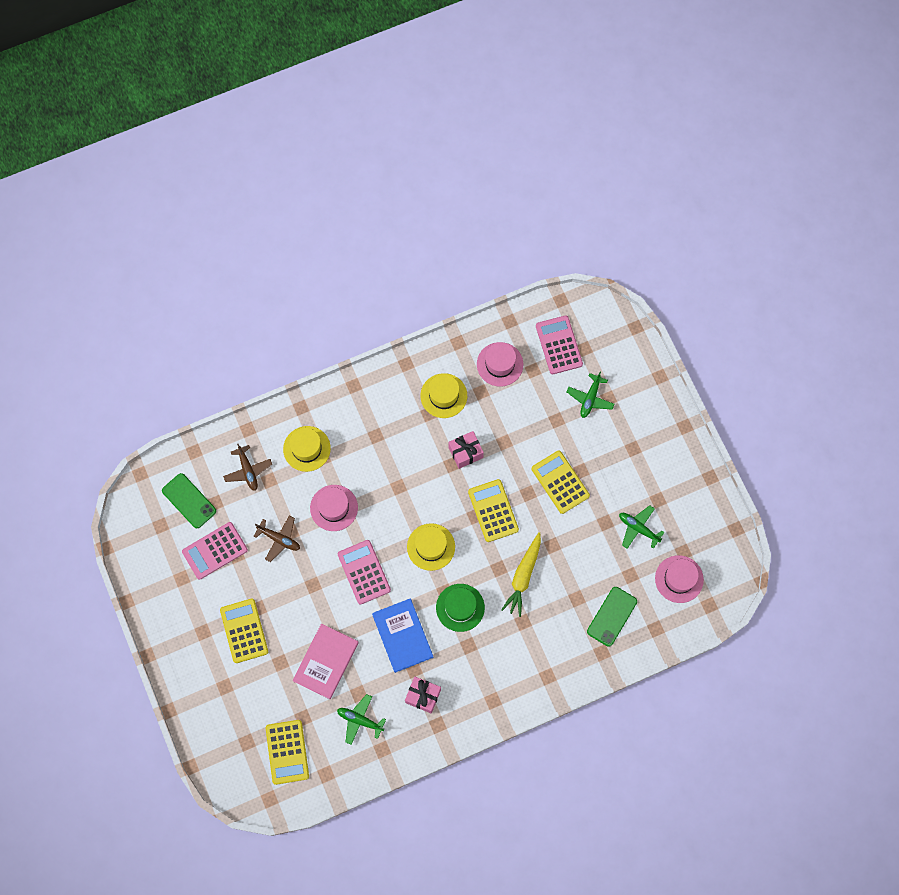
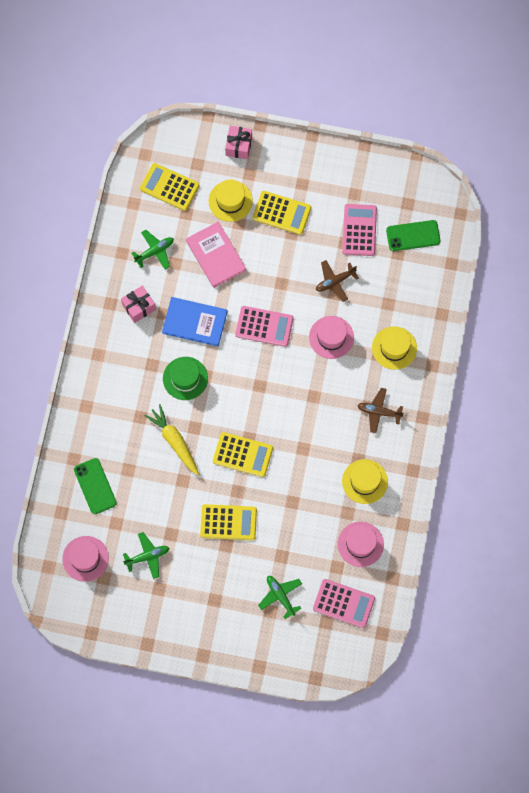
camera: 125 degrees right, 0 degrees up
(248, 470) = (407, 293): brown plane -> brown plane (379, 412)
(431, 547) = (248, 388): yellow hat -> yellow hat (230, 201)
(465, 452) = (305, 466): pink gift -> pink gift (239, 146)

